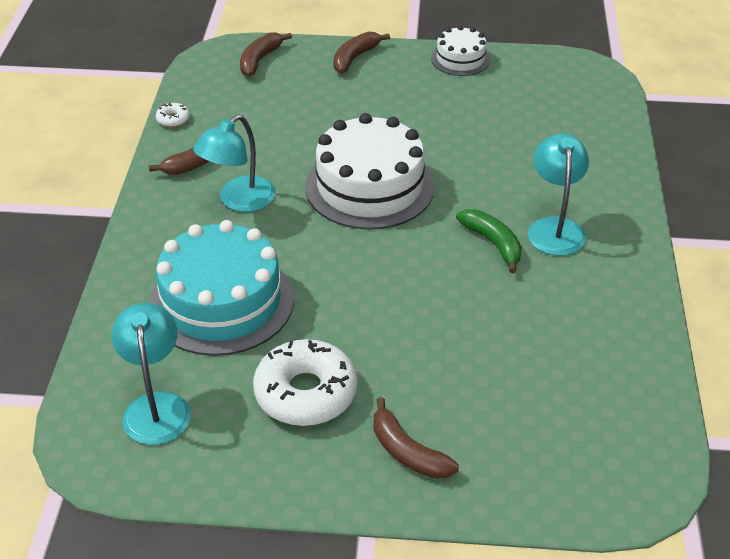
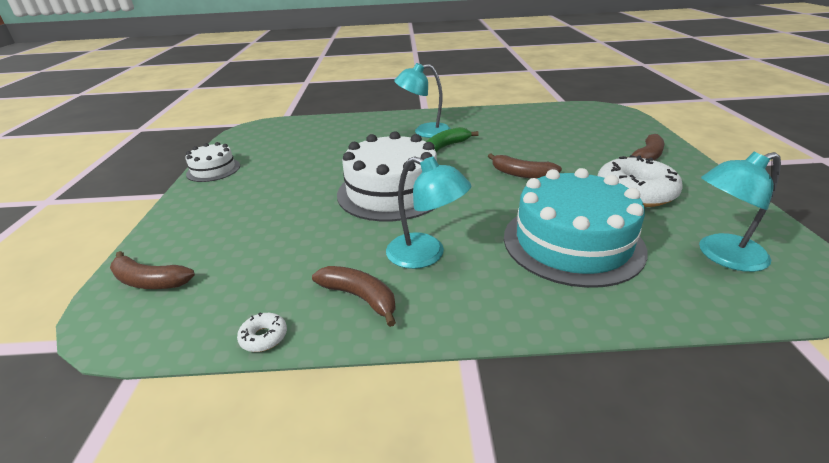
camera: 95 degrees left, 10 degrees down
(355, 58) = (183, 218): brown banana -> brown banana (522, 174)

